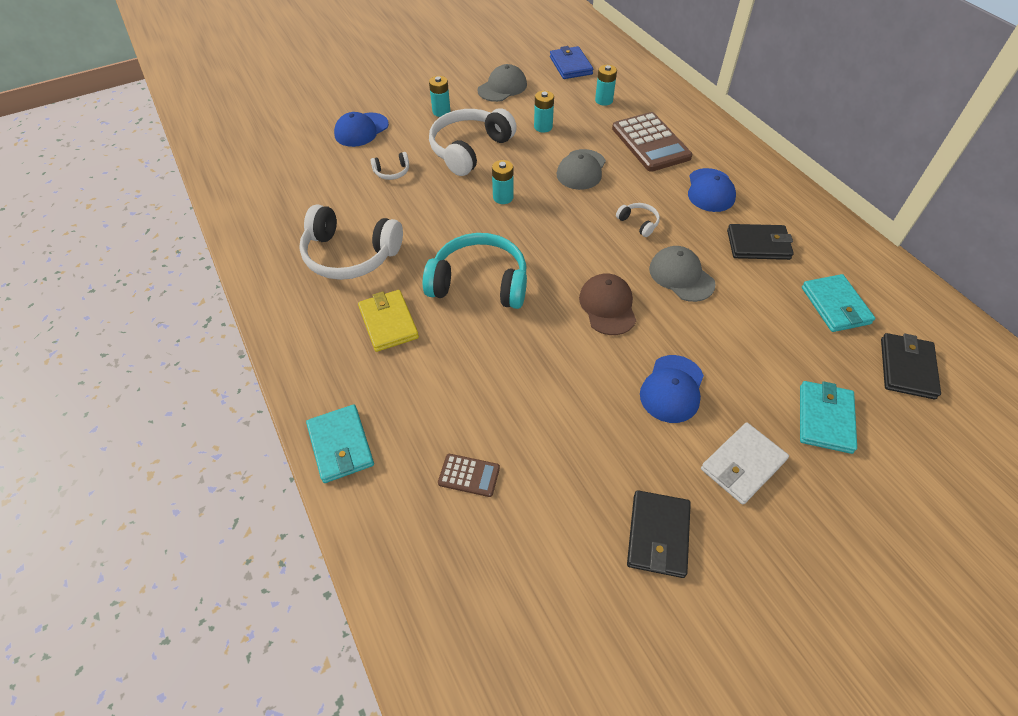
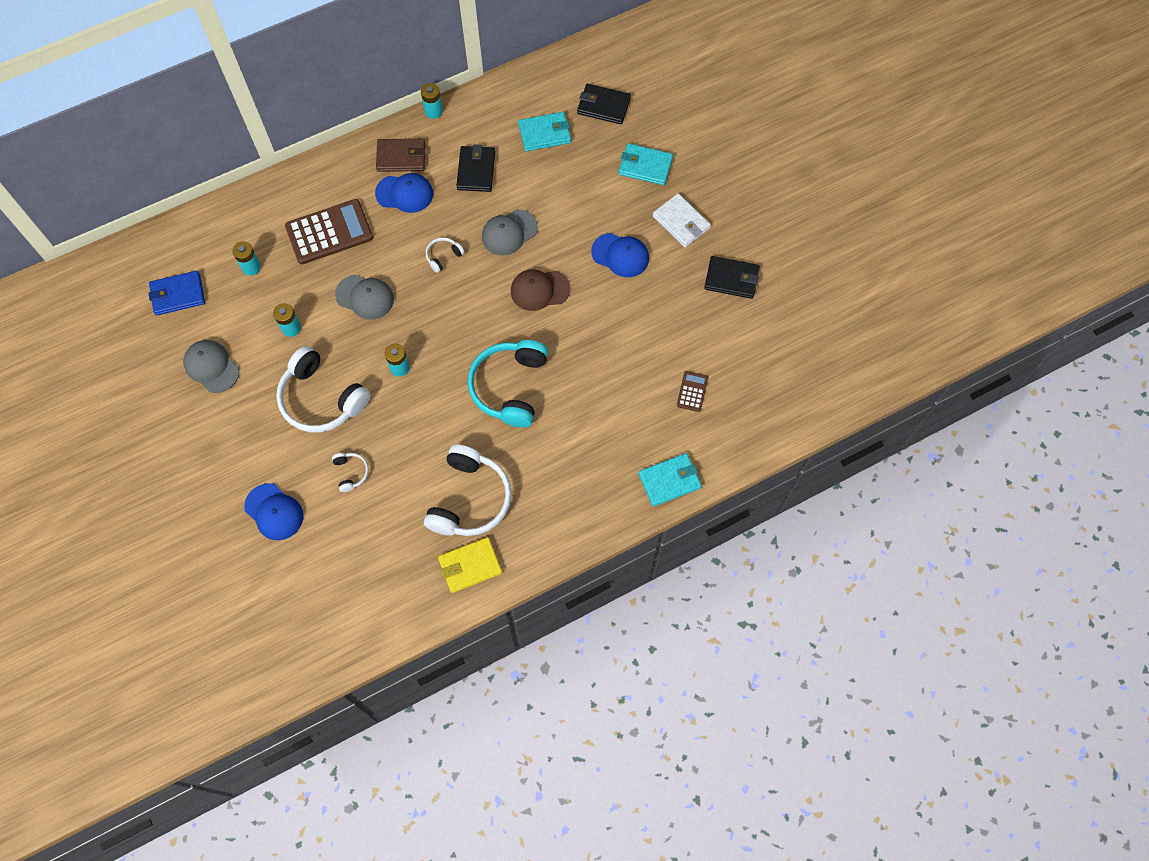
camera: 90 degrees left, 15 degrees up
(388, 322) = (552, 458): yellow wallet -> yellow wallet (470, 566)
(441, 111) = (250, 430): turquoise battery -> turquoise battery (433, 111)
(755, 186) = (401, 157): none -> brown wallet

